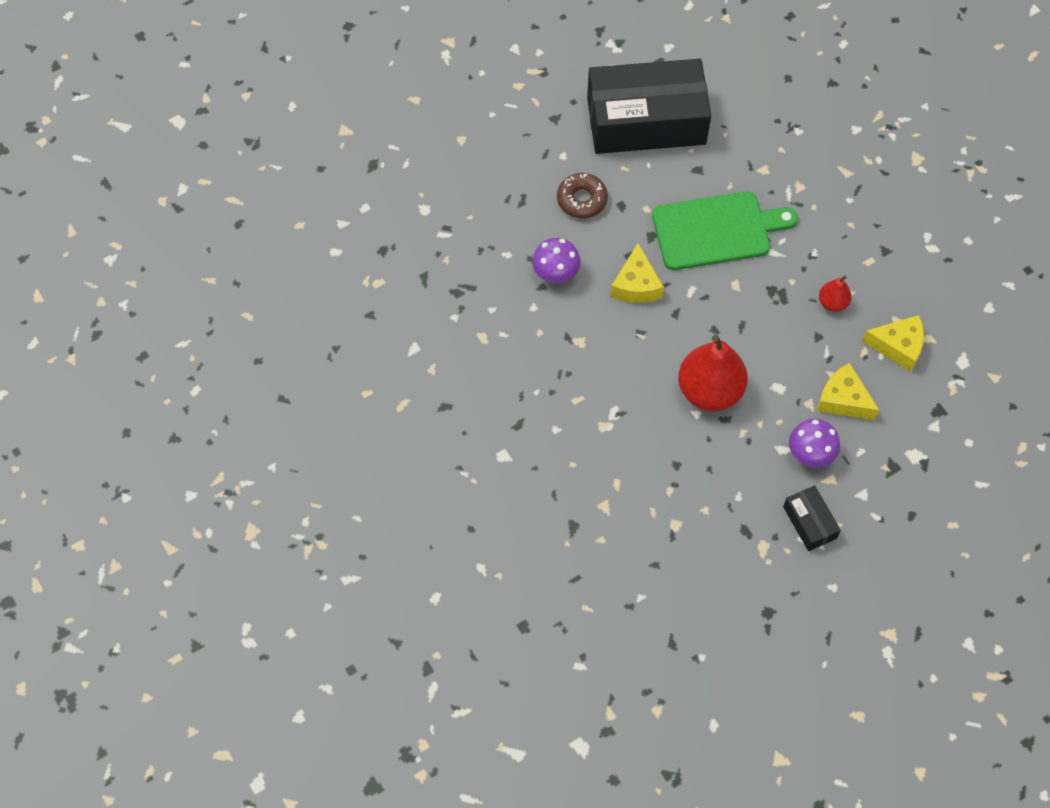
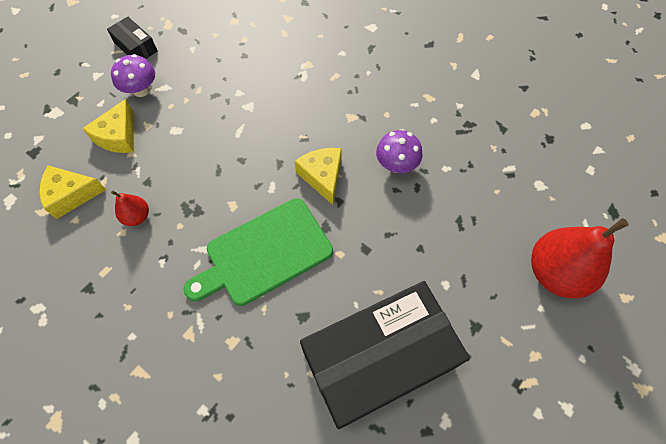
camera: 160 degrees right, 0 degrees up
(582, 199) = (405, 242): brown donut -> none
(709, 390) = (232, 111): red pear -> red pear (555, 273)
(843, 400) = (118, 136): yellow cheese -> yellow cheese turned 90 degrees clockwise

